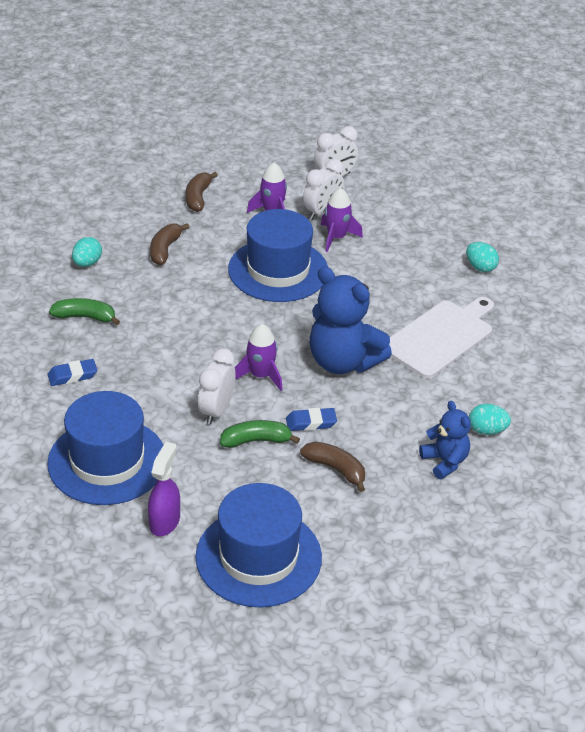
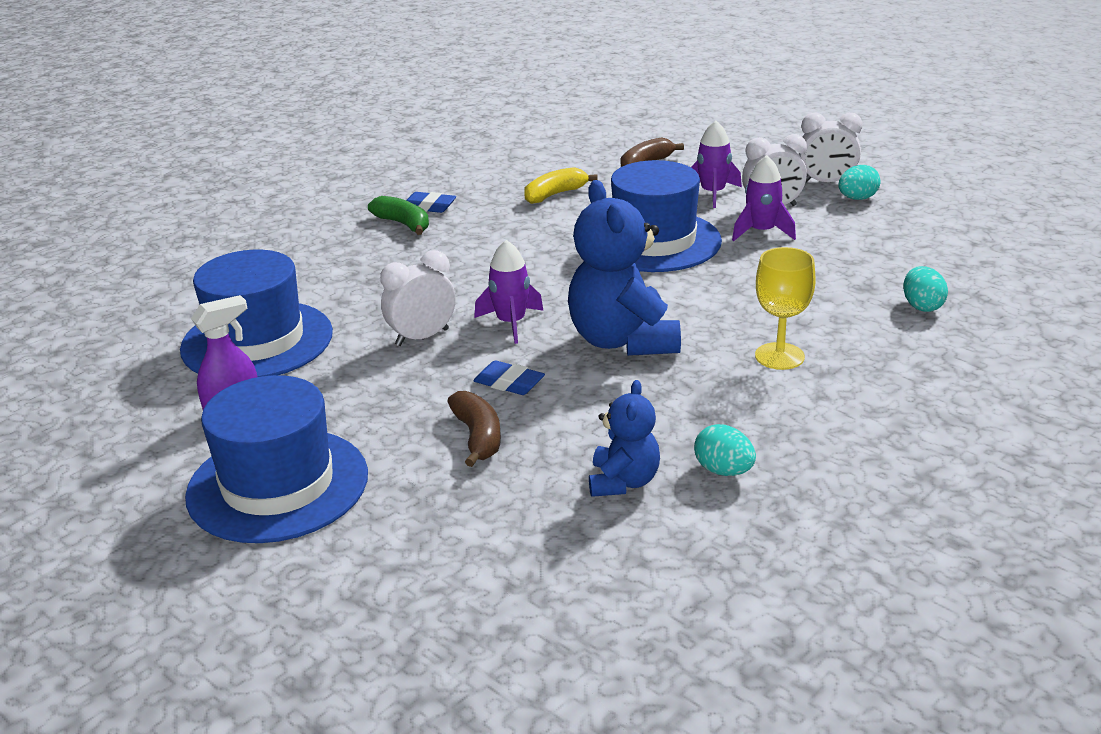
camera: 40 degrees right, 10 degrees down
(72, 375) = (326, 264): blue eraser -> blue eraser (429, 207)
(87, 263) = (464, 185): turquoise egg -> turquoise egg (857, 198)
(165, 249) = (555, 194): brown banana -> yellow banana
(256, 441) = (426, 378): green banana -> none
(440, 337) = (779, 356): white cutting board -> yellow goblet

